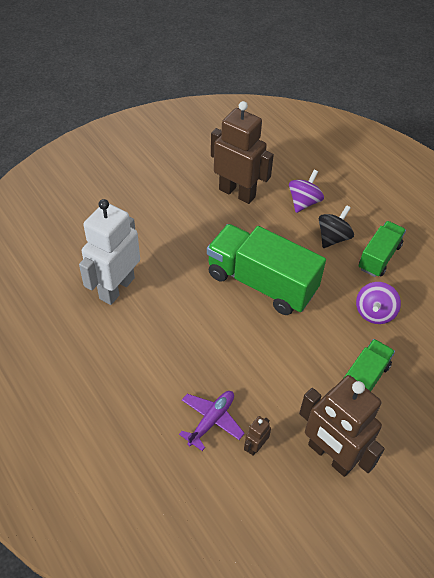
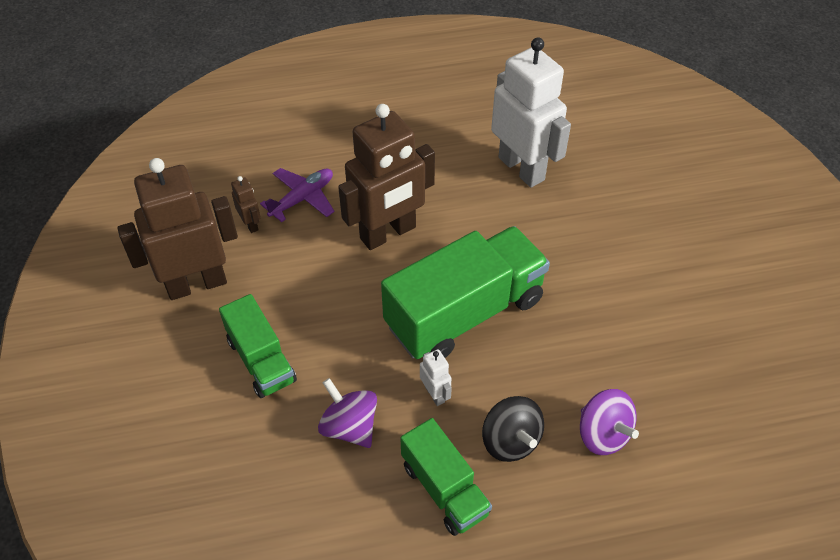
camera: 115 degrees right, 0 degrees up
(211, 420) = (302, 198): purple plane -> purple plane turned 105 degrees counterclockwise
(237, 193) = (652, 349): brown robot -> brown robot (388, 233)
(327, 279) = (435, 394): none -> white robot

